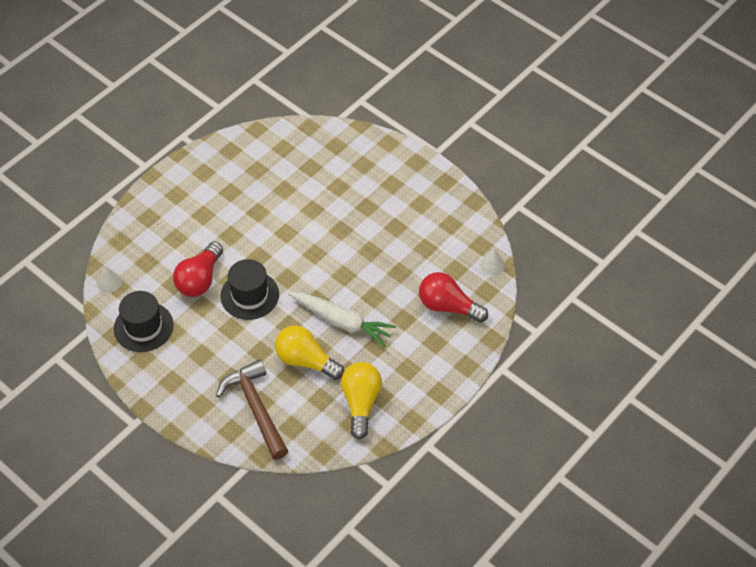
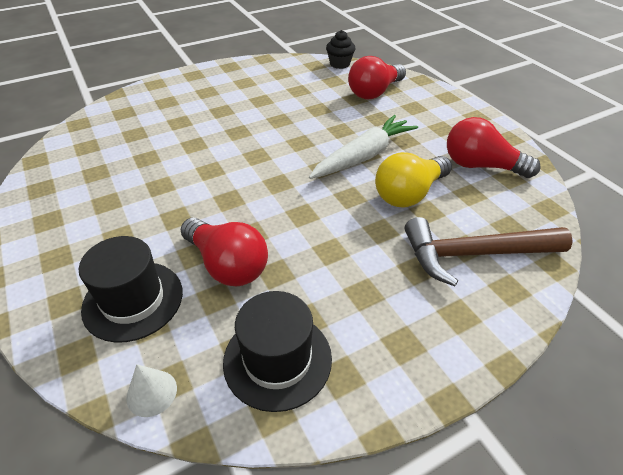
camera: 70 degrees left, 10 degrees down
(249, 295) = (285, 220): black hat -> black hat (133, 300)
(361, 403) = (481, 166): yellow light bulb -> red light bulb
(492, 265) = (340, 64): white cone -> black cupcake

